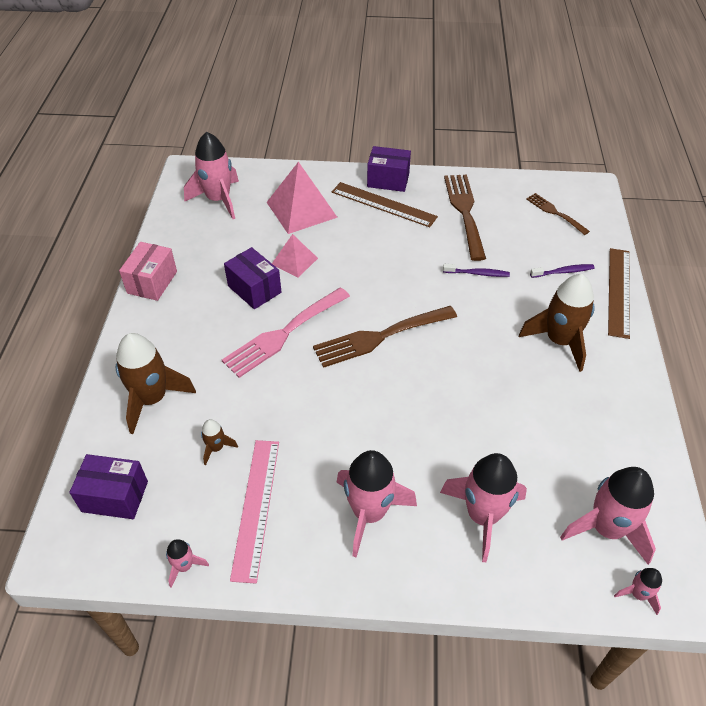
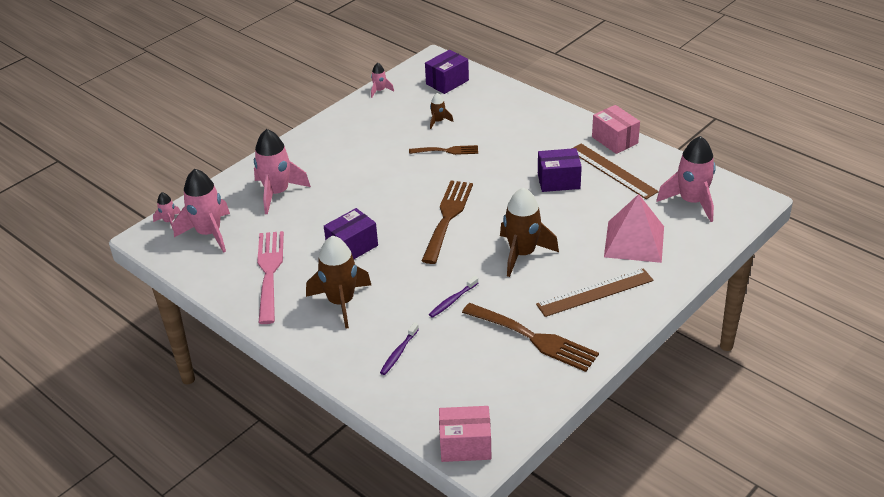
camera: 130 degrees right, 10 degrees down
(152, 399) = (502, 111): brown rocket -> brown rocket (522, 254)
(256, 507) = (384, 121): pink ruler -> none
(283, 334) = (499, 177): pink fork -> pink fork (269, 272)
(294, 261) = (570, 211): pink pyramid -> none
(369, 513) = (332, 155): pink rocket -> none
(388, 180) = (629, 313): purple box -> purple box (352, 247)
(554, 212) = (471, 400): brown fork -> brown fork (447, 151)
(590, 197) = (465, 445): none -> pink box
(619, 291) = (342, 372): brown ruler -> brown ruler (612, 171)

